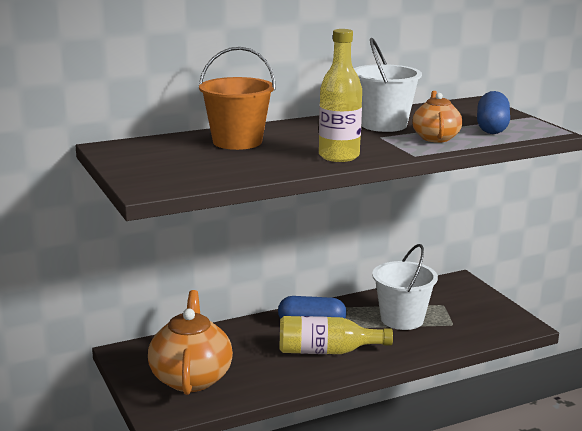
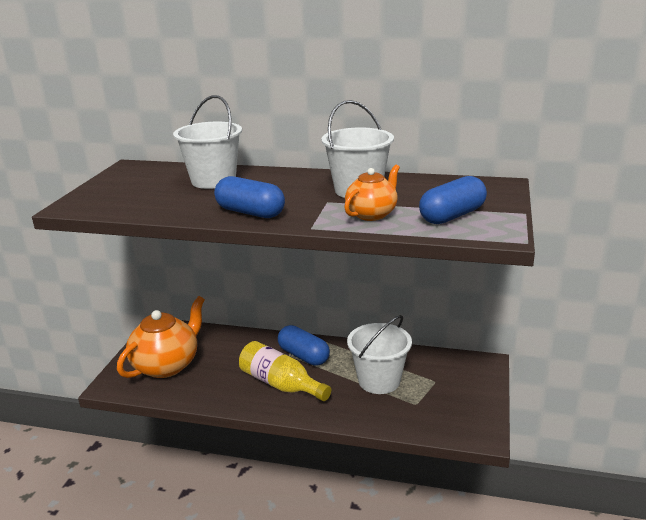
camera: 40 degrees right, 5 degrees up
(237, 142) = (213, 180): orange bucket -> white bucket
(339, 156) = (250, 212): yellow bottle -> blue capsule

